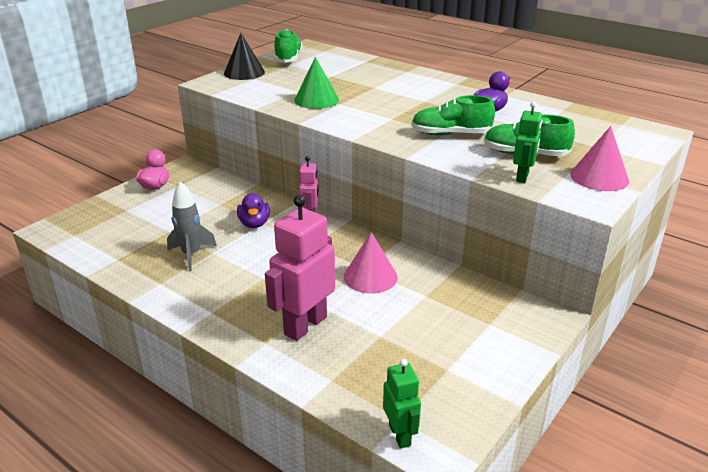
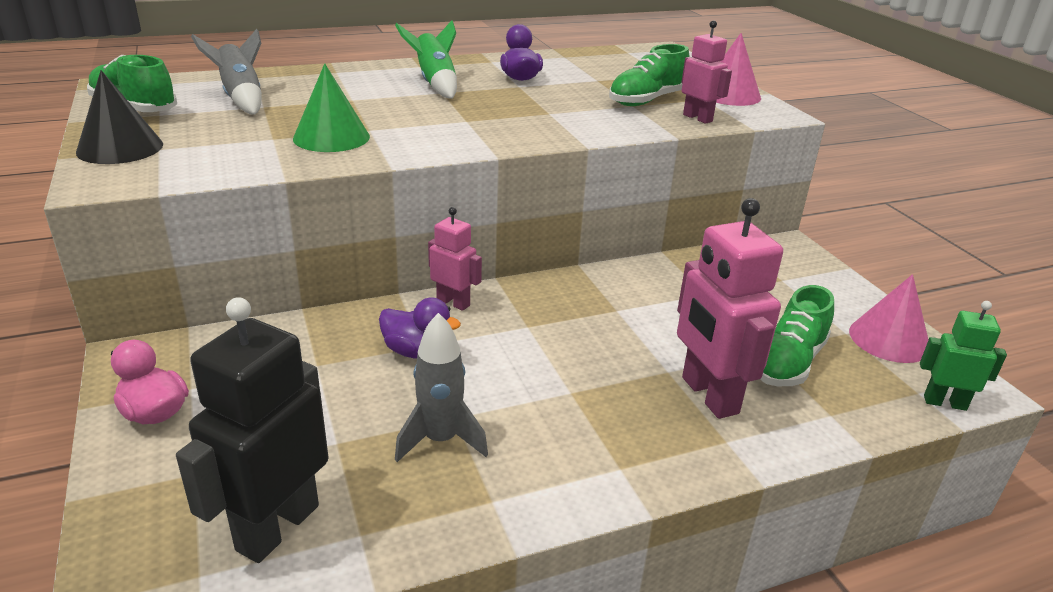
camera: 60 degrees left, 0 degrees up
(108, 239) = (277, 527): none -> black robot
(333, 69) = (241, 98): none -> grey rocket
(370, 277) = (640, 312): pink cone -> pink cone (889, 339)
(434, 95) = (435, 84): none -> green rocket
(451, 134) = (555, 111): green shoe -> green shoe (788, 362)
(522, 177) = (698, 118): green robot -> pink robot

